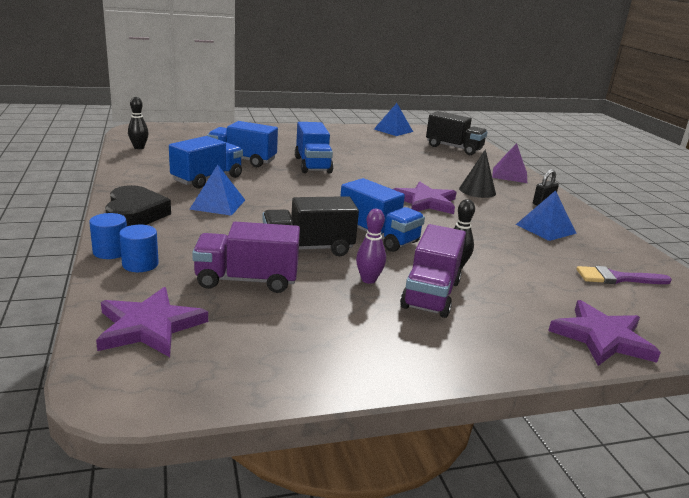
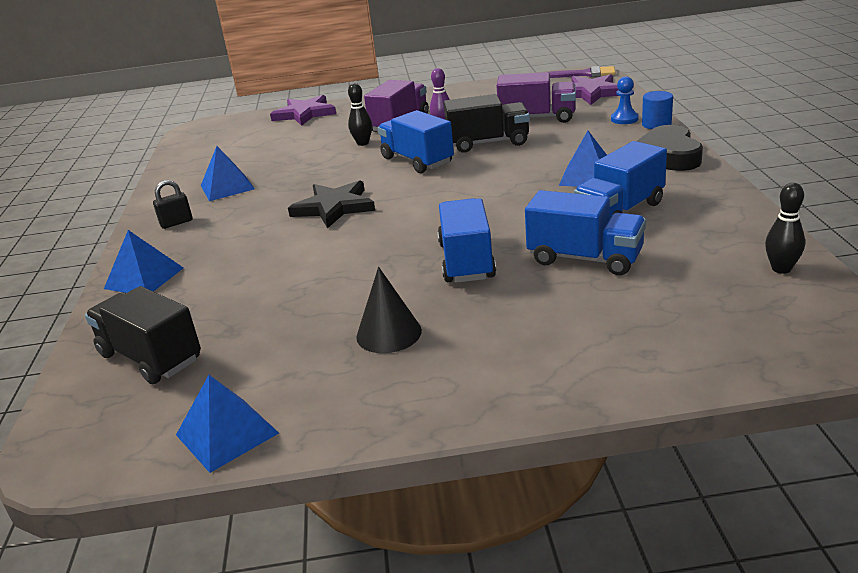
camera: 165 degrees left, 5 degrees up
(140, 264) = (624, 119): blue cylinder -> blue pawn
(425, 202) = (334, 207): purple star -> black star
(477, 190) = (241, 235): black cone -> black cone (389, 333)
(509, 175) = (144, 278): purple pyramid -> blue pyramid
(617, 278) = (232, 148): purple brush -> purple brush (585, 74)

